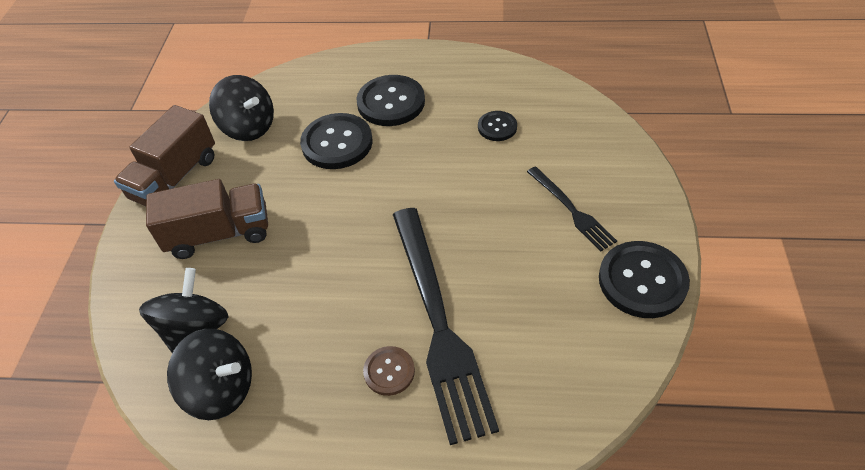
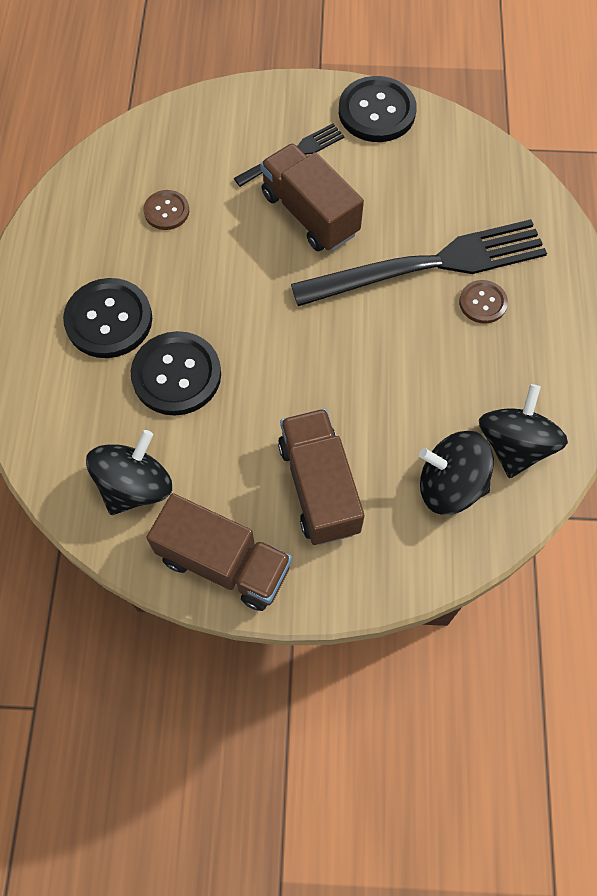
camera: 95 degrees left, 15 degrees up
(497, 127) = (166, 211): black button -> brown button
(499, 224) = (310, 214): none -> brown truck

